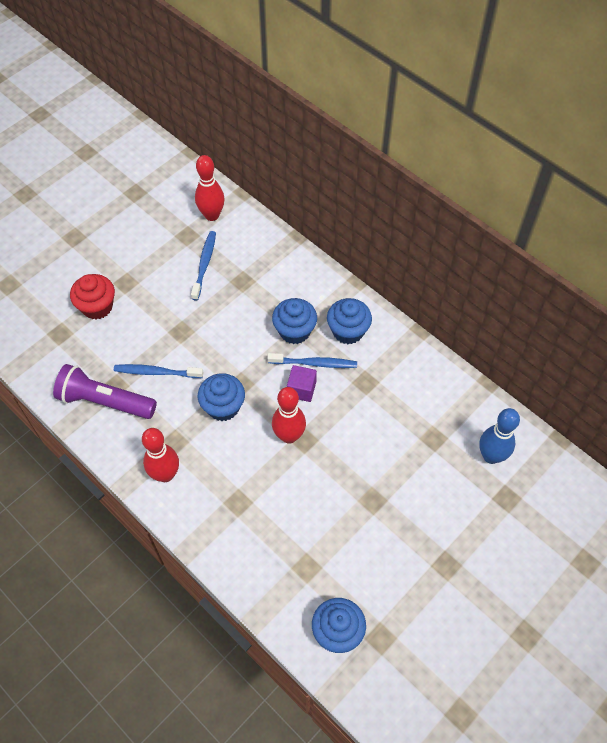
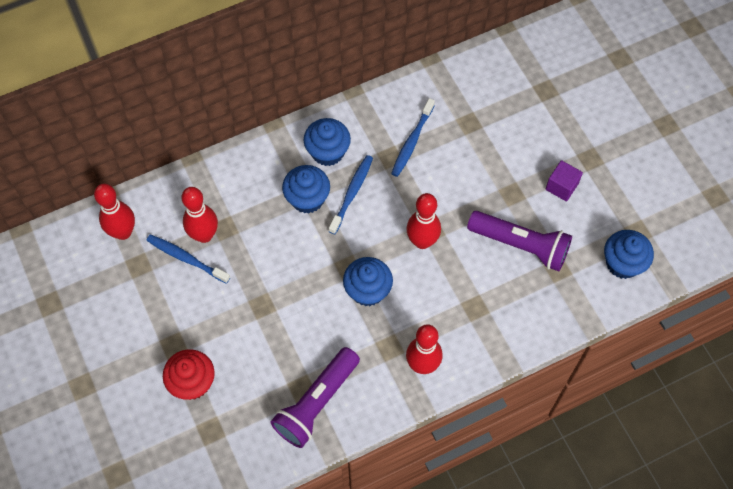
camera: 70 degrees left, 5 degrees up
(156, 372) = (302, 343): blue toothbrush -> blue toothbrush (412, 141)
(230, 269) = (204, 235): none -> red bowling pin
(301, 389) = (376, 214): purple cube -> purple cube (561, 186)
(319, 524) = (520, 245): none -> purple flashlight
(491, 456) = (503, 85): blue bowling pin -> none

